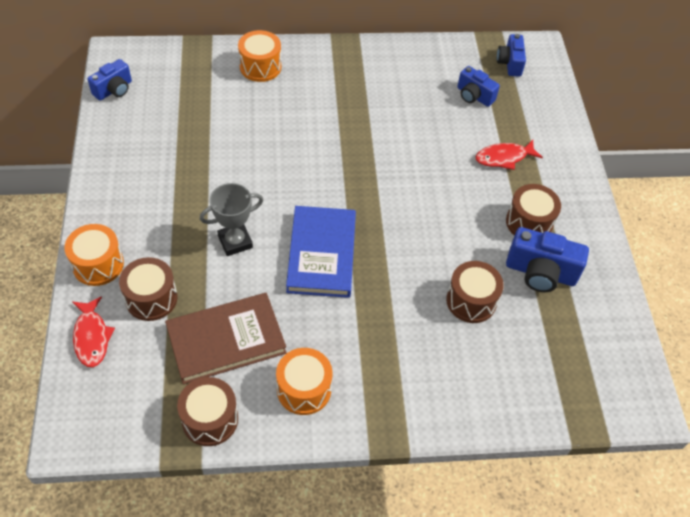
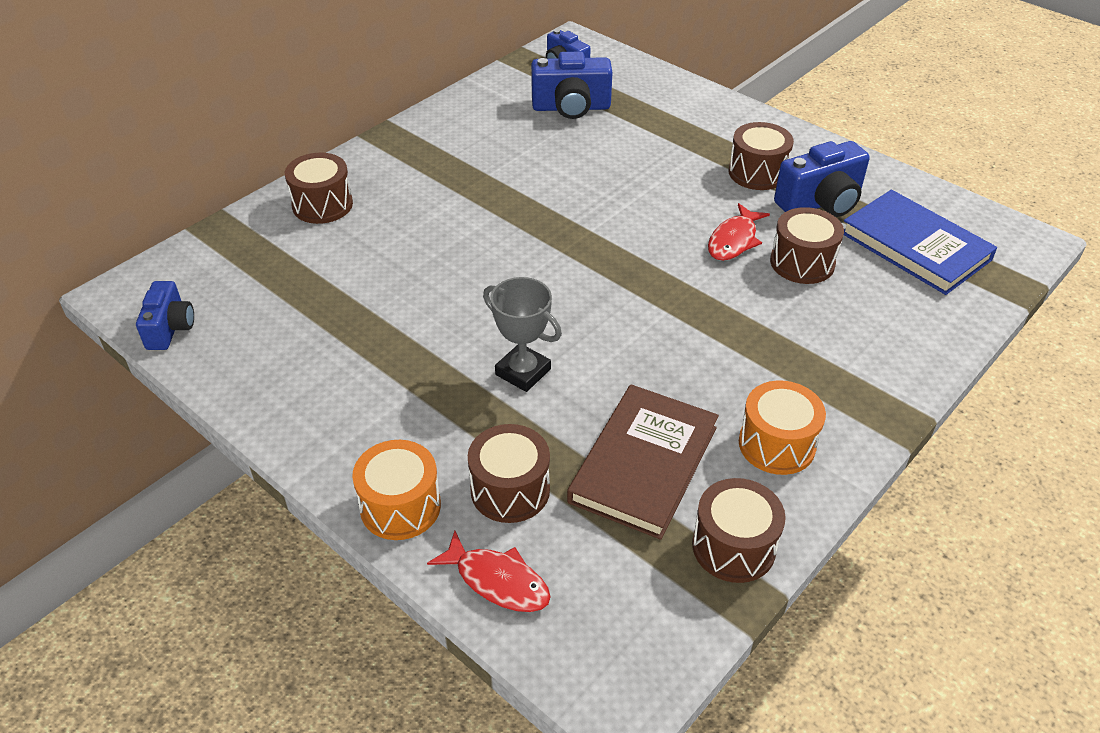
camera: 40 degrees left, 10 degrees down
(235, 242) = (523, 372): grey trophy -> grey trophy turned 75 degrees counterclockwise
(260, 67) = (322, 205): orange drum -> brown drum
(321, 254) = (623, 320): blue book -> blue book (915, 246)
(474, 96) = (571, 107): blue camera -> blue camera, size x1.54
(504, 158) = (666, 138): red fish -> red fish (734, 240)

